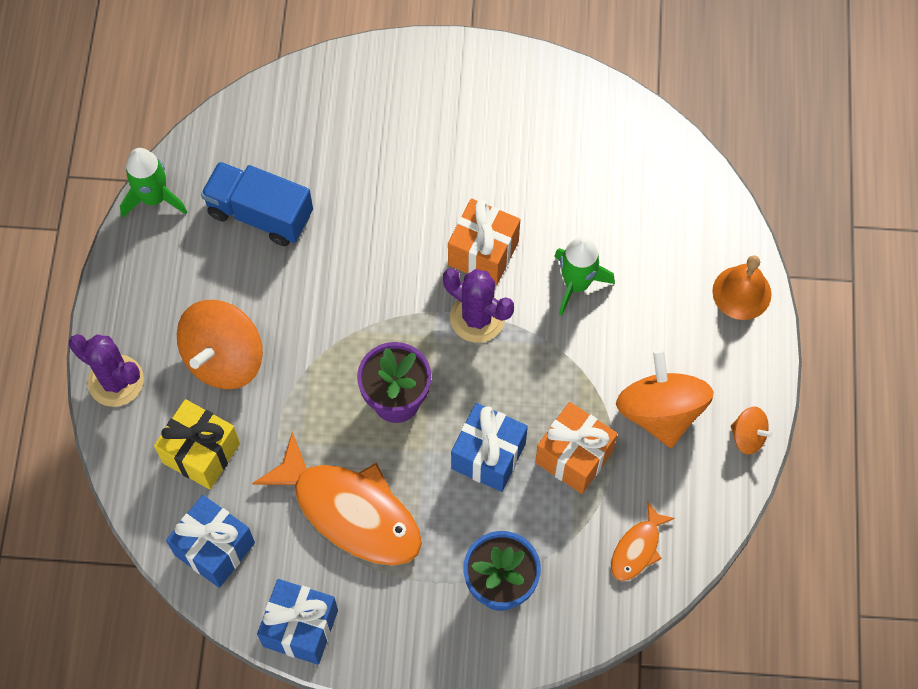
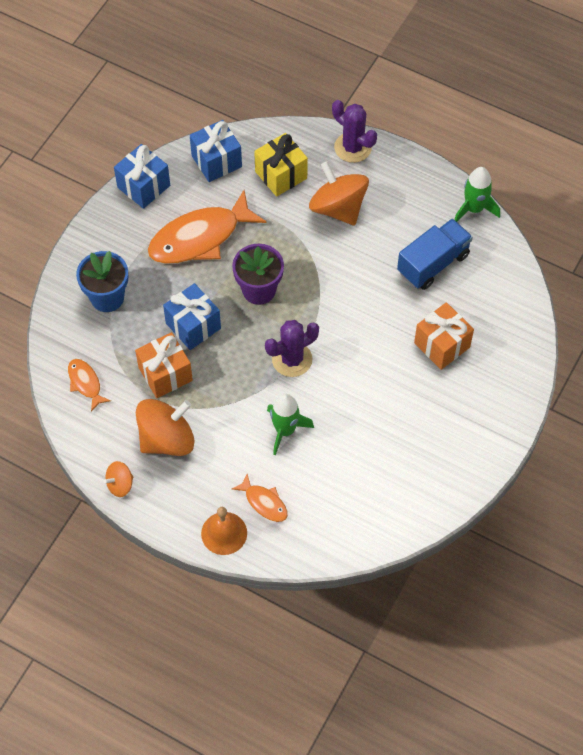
camera: 115 degrees right, 5 degrees down
(116, 381) = (353, 147): purple cactus -> purple cactus turned 75 degrees clockwise
(483, 253) = (337, 383): orange gift -> orange gift (442, 345)
(660, 412) = (167, 439): orange spinning top -> orange spinning top turned 45 degrees counterclockwise
(680, 267) = (264, 502): none -> orange fish

